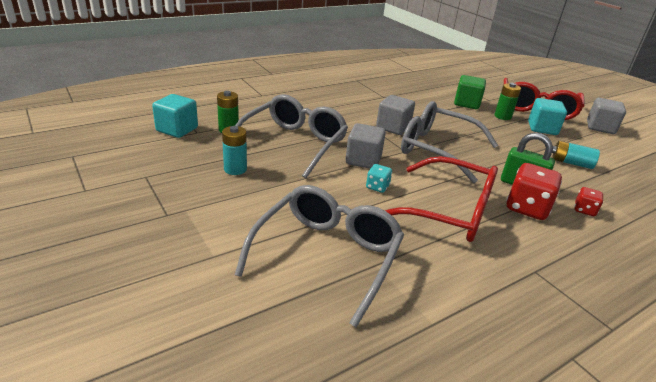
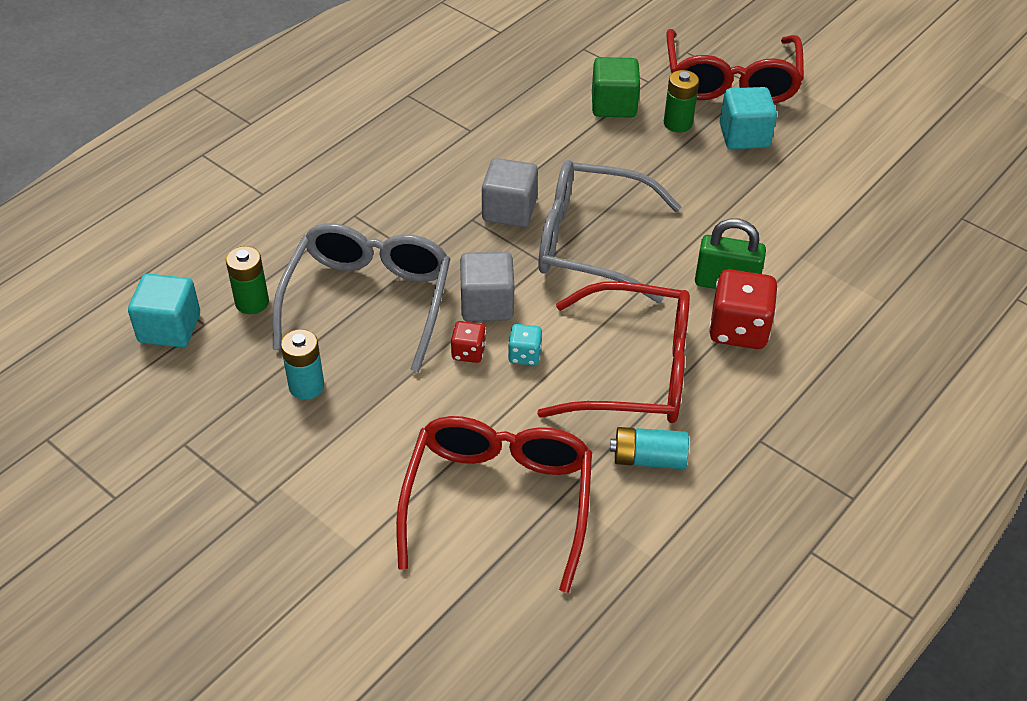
camera: 15 degrees left, 15 degrees up
(327, 255) = (498, 500): grey glasses -> red glasses
(571, 163) = (793, 210): turquoise battery -> turquoise battery (648, 458)
(584, 210) = (816, 308): red dice -> red dice (468, 352)
(600, 127) = (834, 103): grey cube -> none

